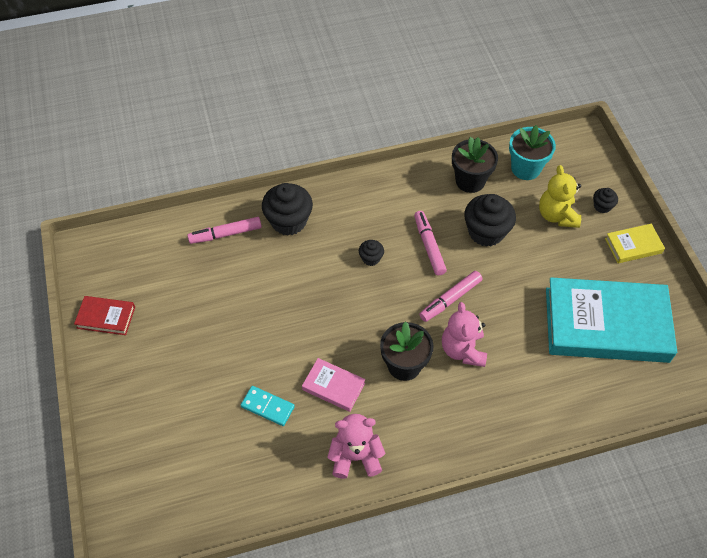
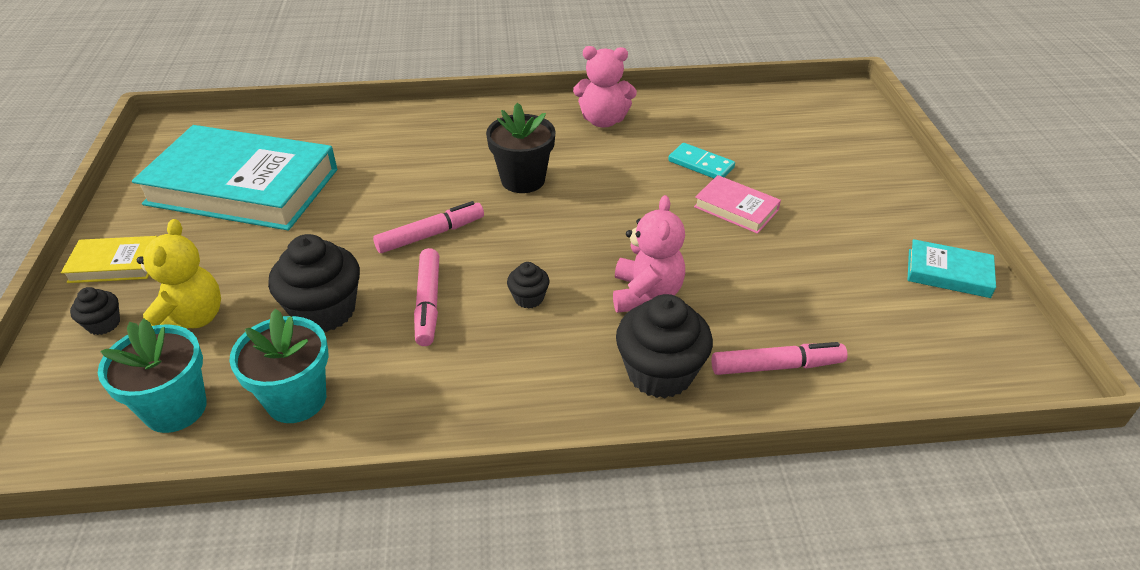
camera: 170 degrees left, 15 degrees down
(106, 317) = (948, 273): red book -> turquoise book
(333, 386) = (617, 172): pink book -> pink book (736, 208)
(463, 350) = (442, 185): pink teddy bear -> pink teddy bear (646, 294)
(470, 181) = (296, 399): black flower pot -> turquoise flower pot

